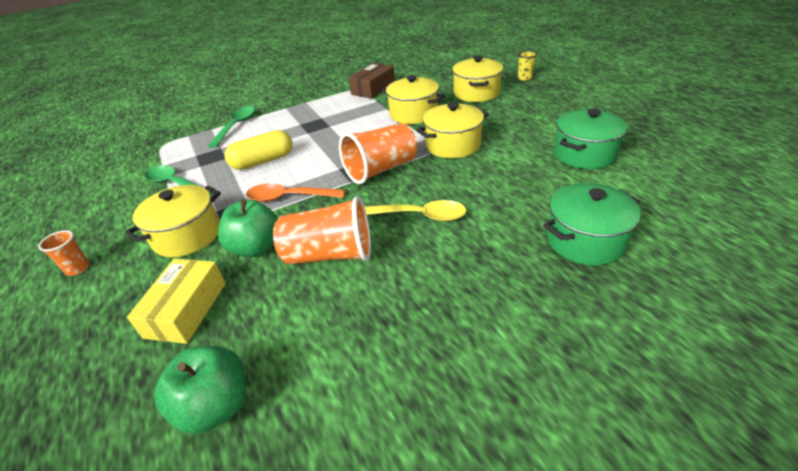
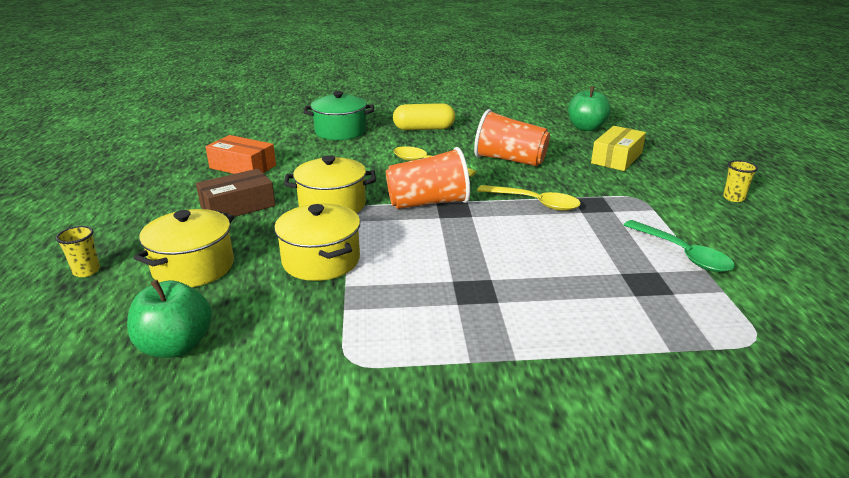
camera: 160 degrees left, 10 degrees down
(78, 269) = (733, 198): orange cup -> yellow cup
(187, 236) = (636, 197): yellow pot -> none
(236, 126) = (617, 338): green spoon -> none
(256, 248) = (568, 176): green apple -> green apple (176, 346)
(263, 161) = (563, 251): yellow capsule -> yellow capsule (424, 128)
(289, 197) = (534, 203): orange spoon -> yellow spoon
(373, 88) = (319, 349): brown box -> brown box (238, 206)
(584, 154) = (242, 167): green pot -> orange box

